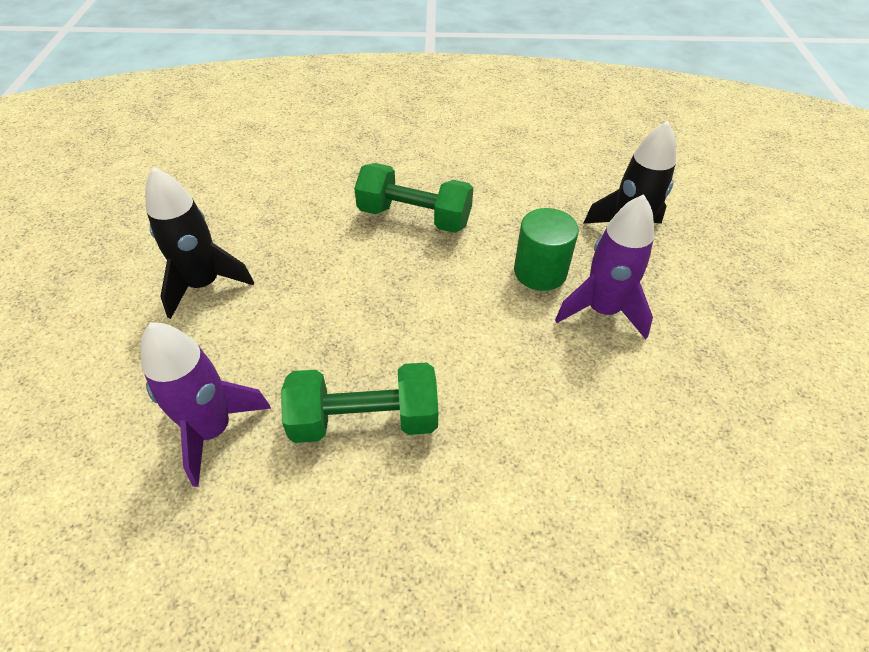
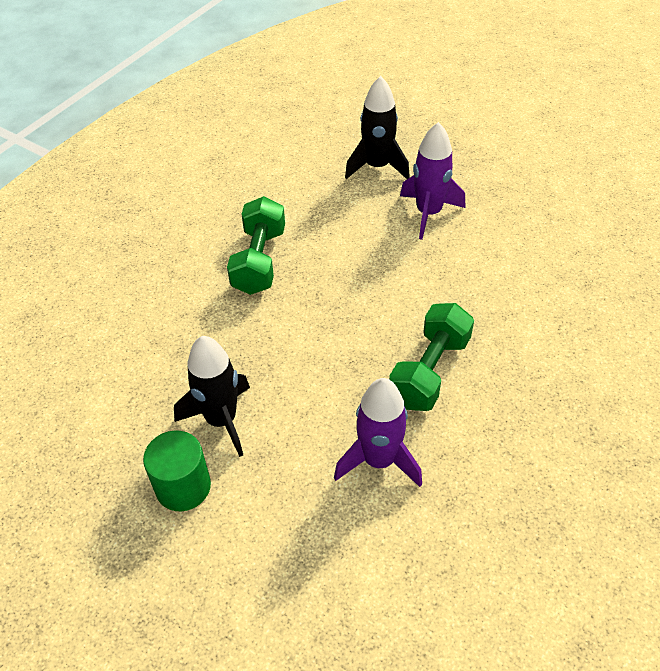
camera: 55 degrees left, 0 degrees up
(414, 217) = (259, 261): green dumbbell -> green dumbbell turned 45 degrees counterclockwise
(540, 272) = (372, 223): green cylinder -> green cylinder (183, 487)

